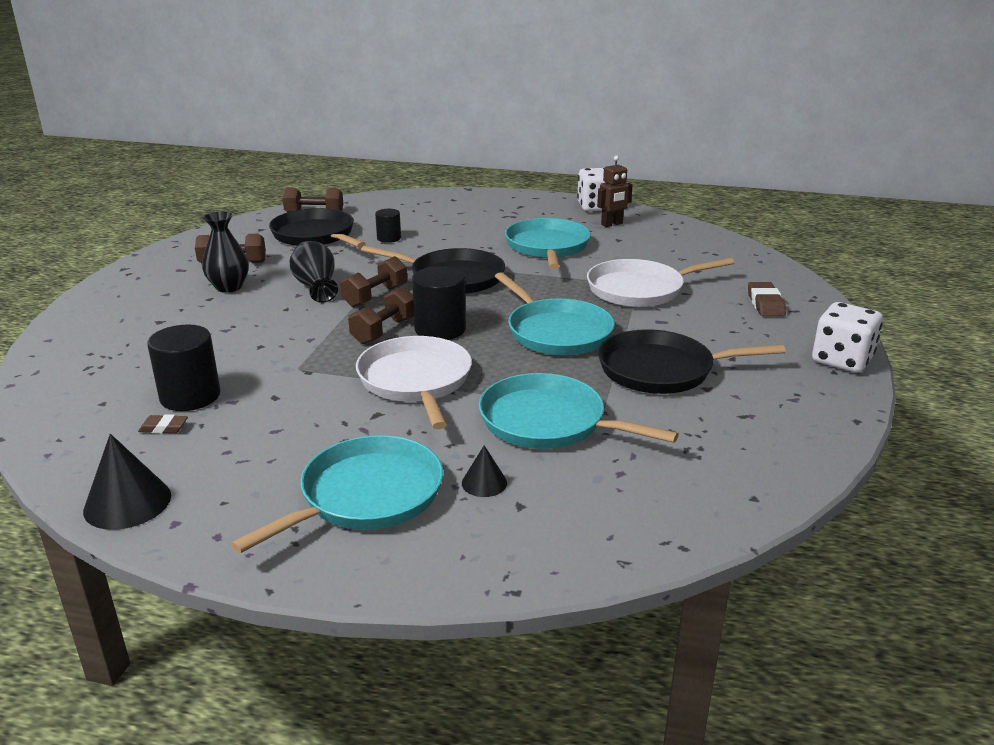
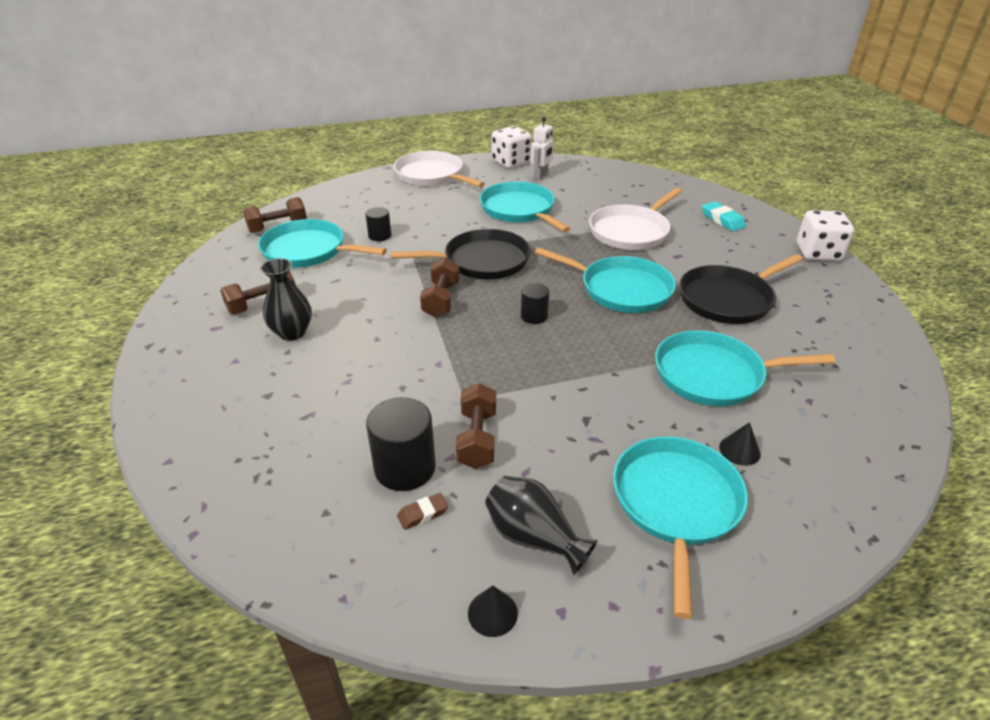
camera: 30 degrees left, 10 degrees up
(127, 502) = (492, 613): black cone -> black cone, size x0.57
(316, 235) = (308, 251): black pan -> turquoise pan
(316, 287) = (376, 306): black vase -> black vase (534, 537)
(384, 331) = (491, 333): brown dumbbell -> brown dumbbell (477, 439)
(416, 381) = (577, 374): white pan -> white pan (432, 175)
(440, 329) = (534, 316): black cylinder -> black cylinder, size x0.58
(612, 224) = (541, 176): brown robot -> white robot
(765, 304) = (722, 220): brown eraser -> turquoise eraser

